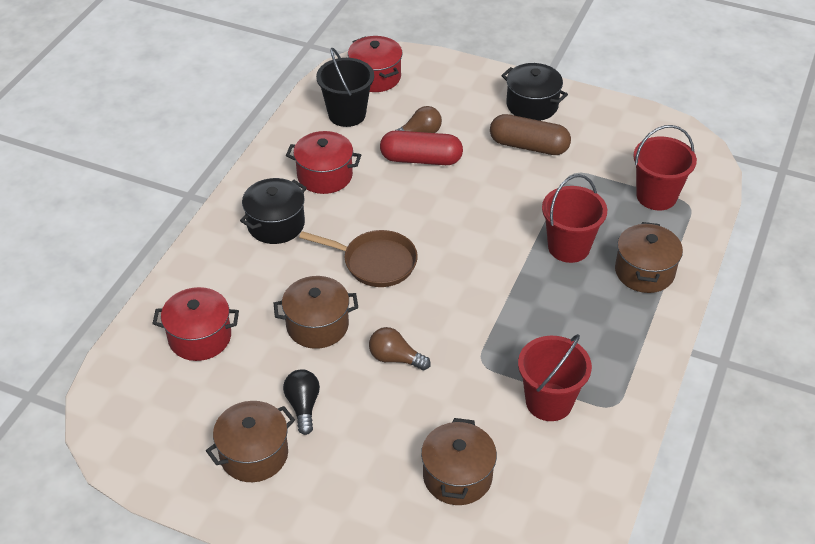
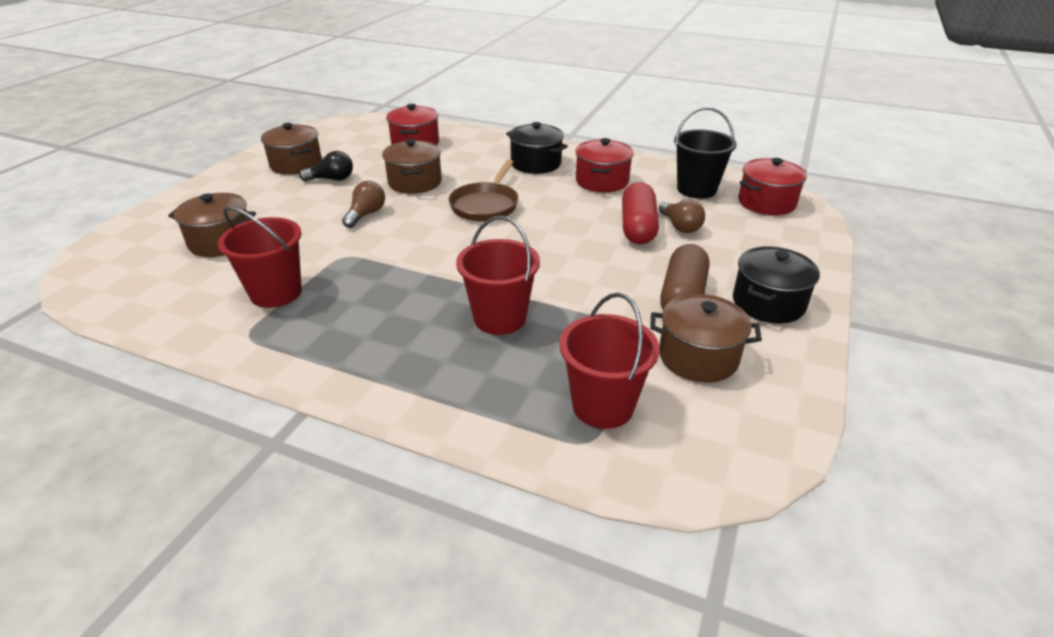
camera: 90 degrees right, 10 degrees down
(644, 271) = (450, 379): brown pot -> brown pot (698, 357)

